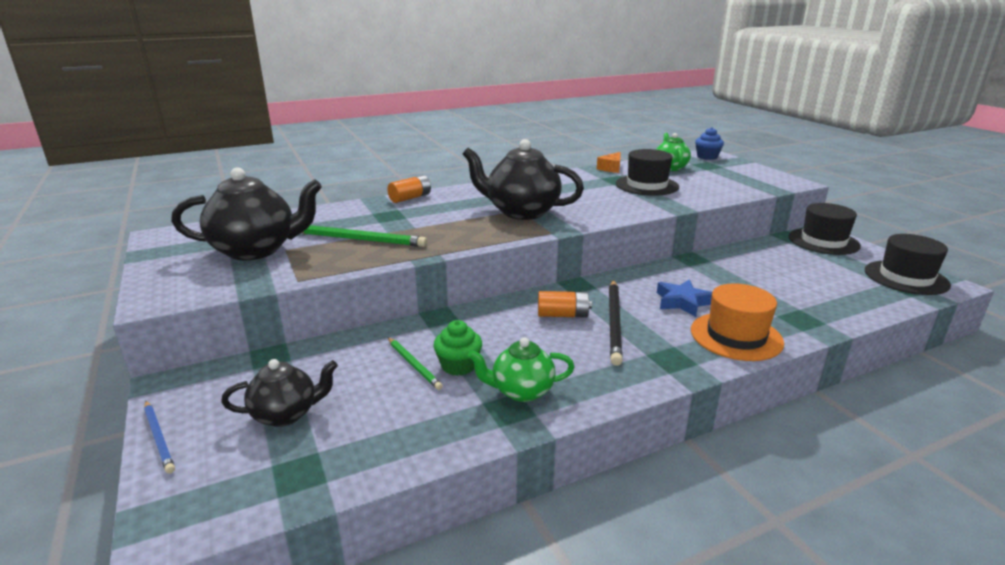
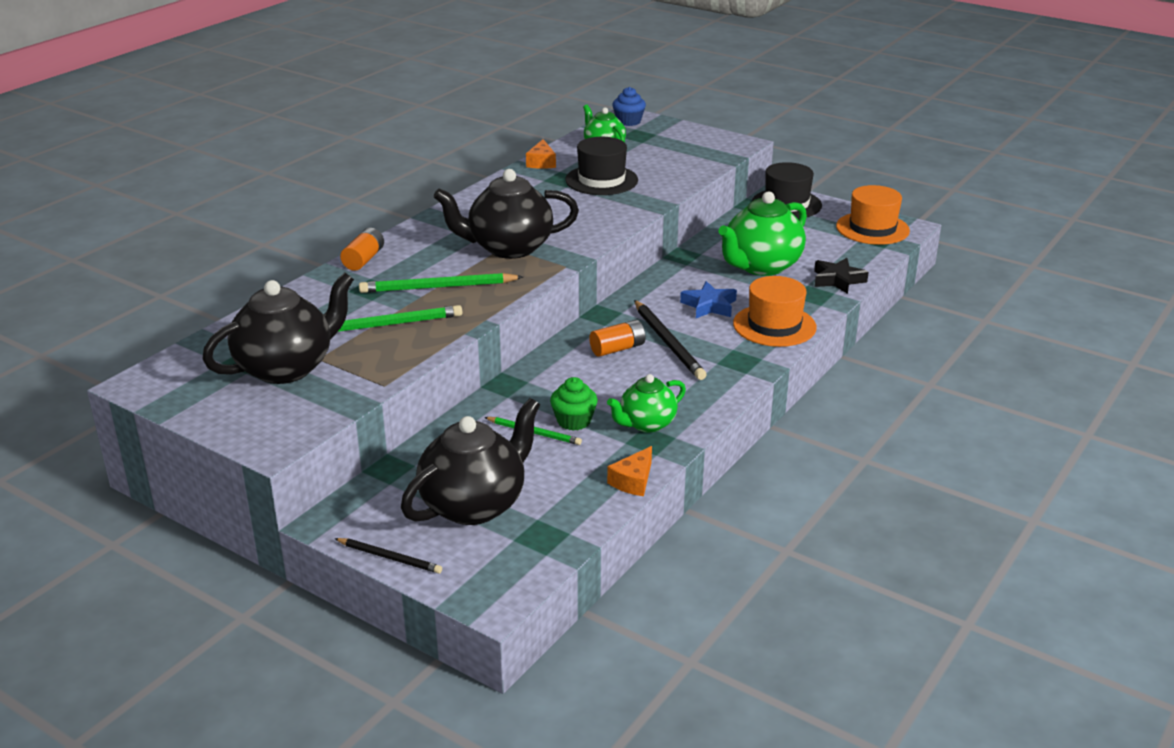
camera: 30 degrees left, 5 degrees up
(159, 437) = (390, 557): blue pencil -> black pencil
(286, 414) = (474, 505): black teapot -> black teapot, size x1.70
(435, 225) = (438, 287): none -> green pencil
(448, 447) = (633, 481): none -> orange cheese
(761, 282) = (761, 266): none -> green teapot
(837, 313) = (838, 280): none -> black star
(906, 277) = (872, 228): black hat -> orange hat

